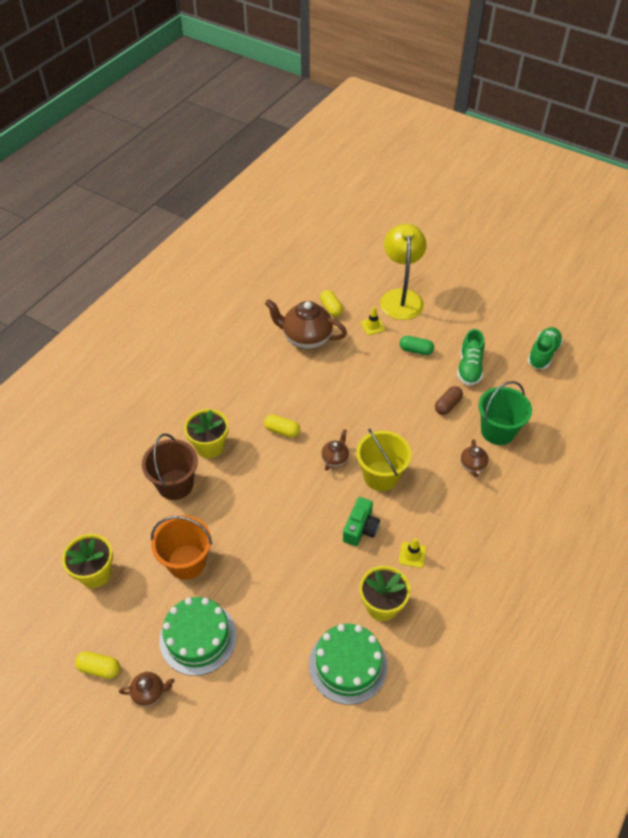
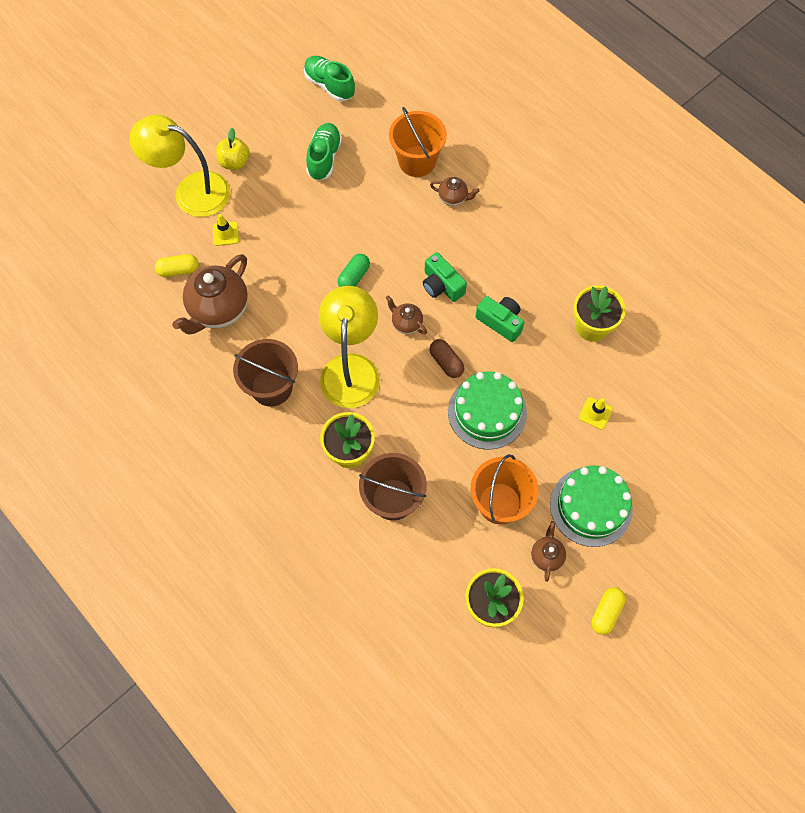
camera: 75 degrees left, 15 degrees up
(149, 693) = (642, 564): brown teapot -> brown teapot (546, 556)
(251, 385) = (271, 387): none -> brown bucket
(282, 430) = (351, 368): yellow capsule -> yellow lamp
(348, 665) = (646, 373): green cake -> green cake (487, 412)
(381, 476) = (441, 285): yellow bucket -> green camera
(412, 555) = (543, 284): yellow traffic cone -> yellow traffic cone (595, 413)
(416, 350) = (280, 201): green capsule -> green capsule (354, 277)
(438, 315) = (235, 162): none -> yellow apple
(447, 405) = (368, 195): brown capsule -> brown capsule (446, 362)
(469, 368) = (324, 158): green shoe -> green shoe turned 105 degrees counterclockwise
(497, 431) = (417, 161): green bucket -> orange bucket

